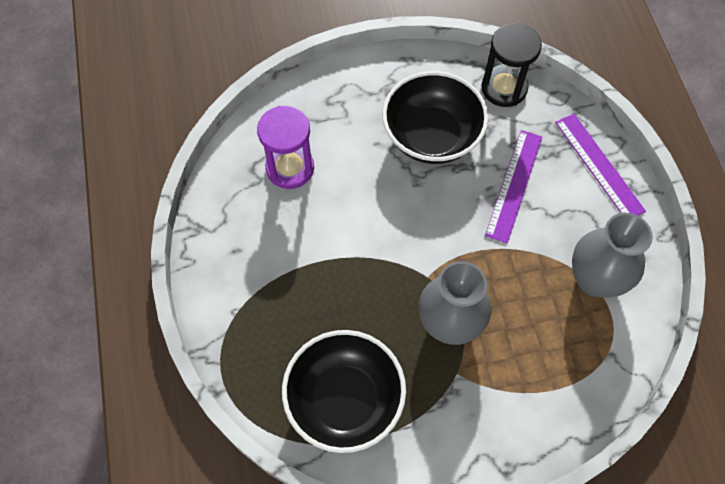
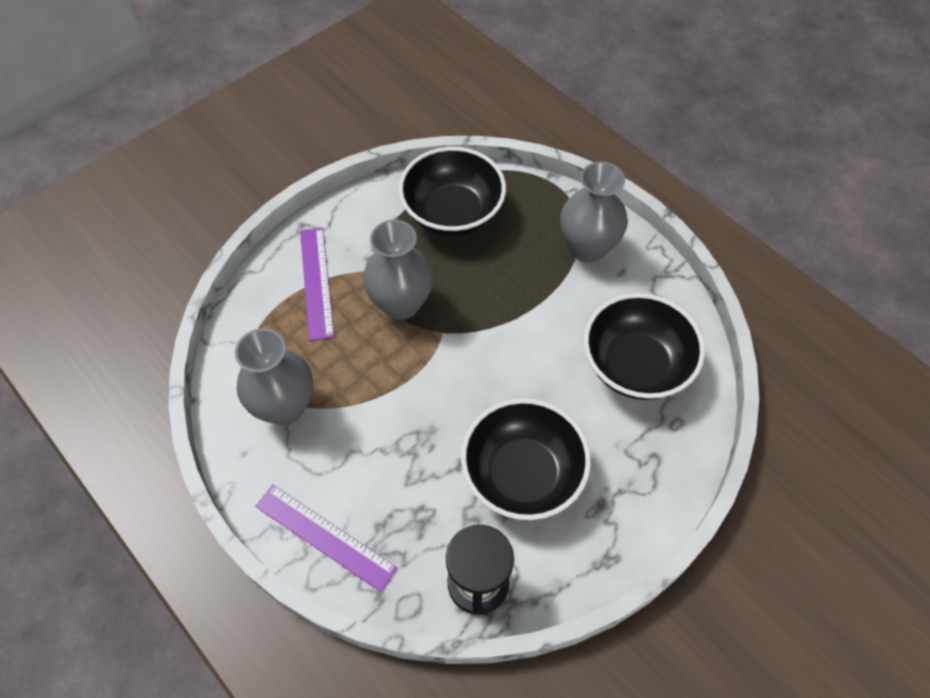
camera: 150 degrees right, 5 degrees down
(246, 289) = (587, 248): none -> grey vase
(290, 168) = (635, 365): purple hourglass -> black bowl
(514, 185) = (407, 464): purple ruler -> purple ruler (316, 282)

